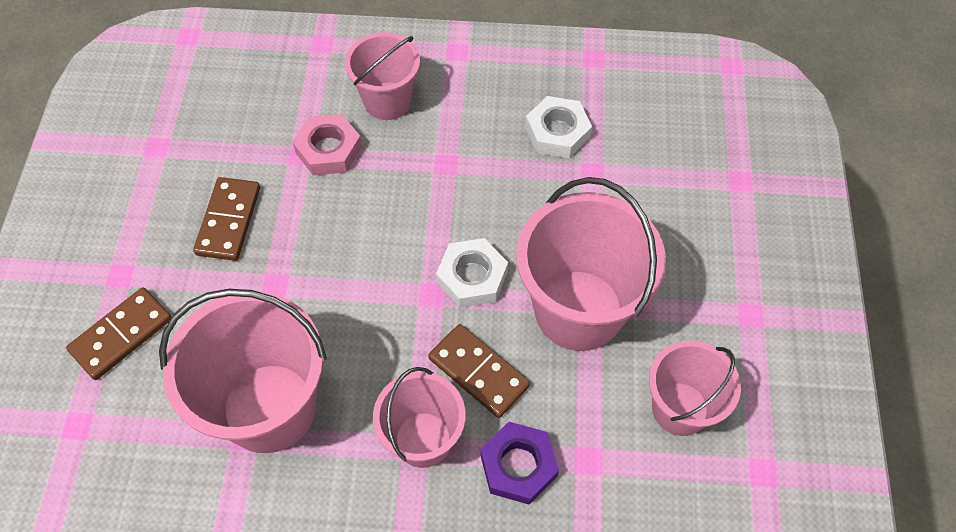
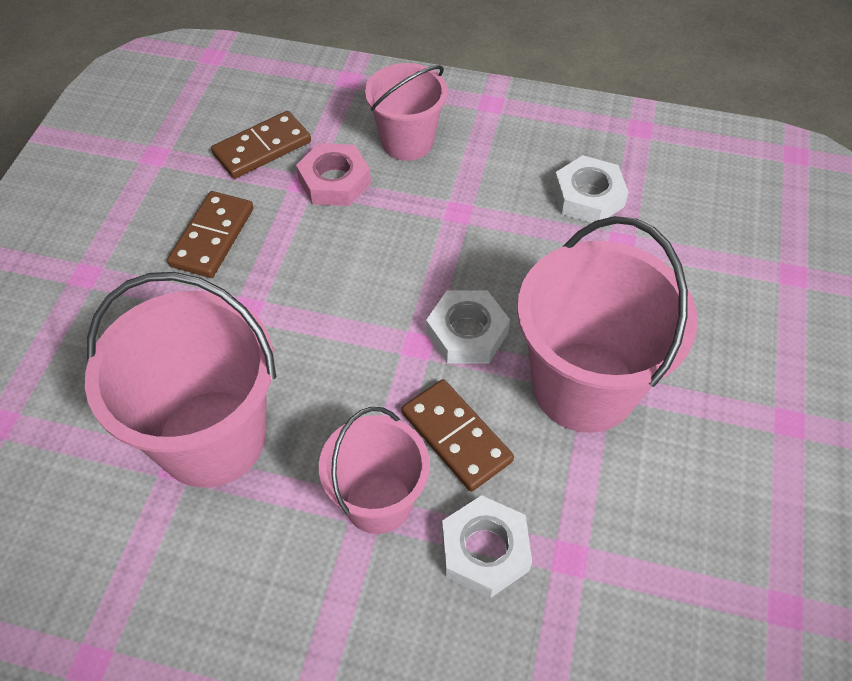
camera: 10 degrees right, 5 degrees down
(121, 335) = (71, 336): brown domino -> brown domino (262, 148)
(518, 465) = (485, 550): purple nut -> white nut
(680, 408) = (690, 516): pink bucket -> none

